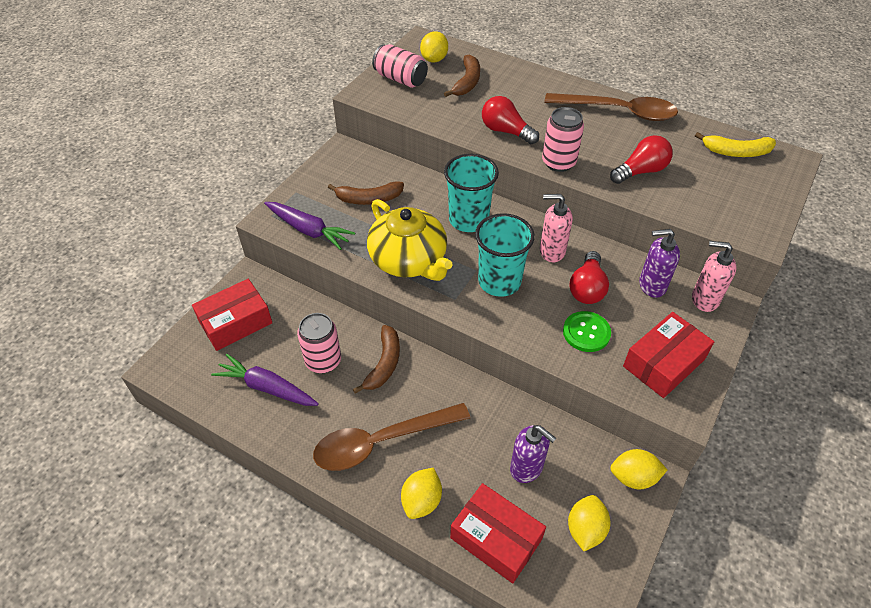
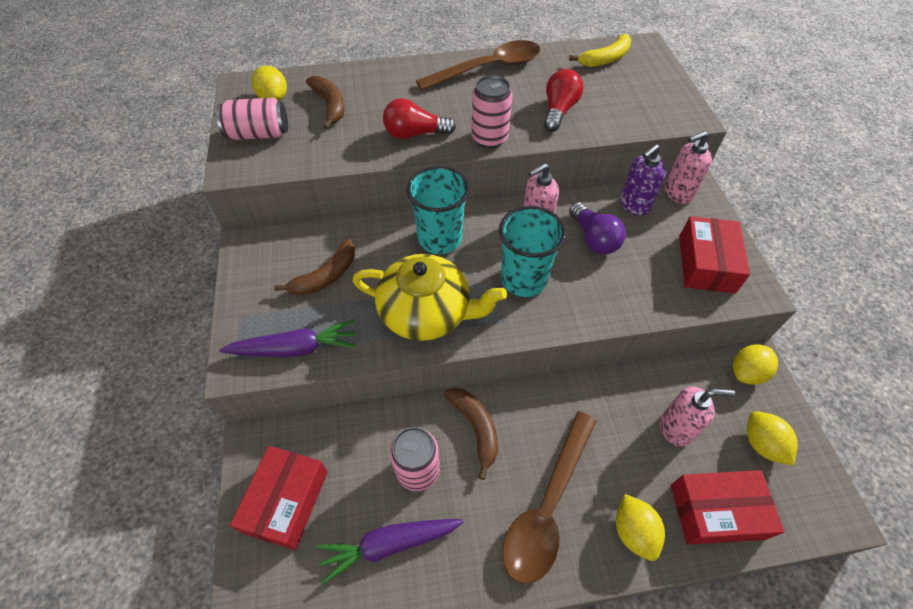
camera: 40 degrees left, 5 degrees up
(526, 468) = (675, 428): purple soap dispenser -> pink soap dispenser
(586, 332) = (632, 277): green button -> none
(587, 288) = (593, 238): red light bulb -> purple light bulb

